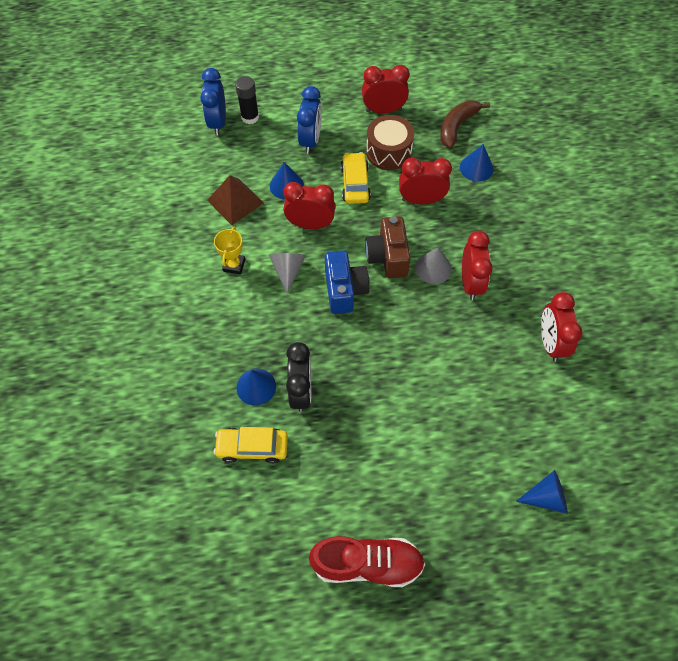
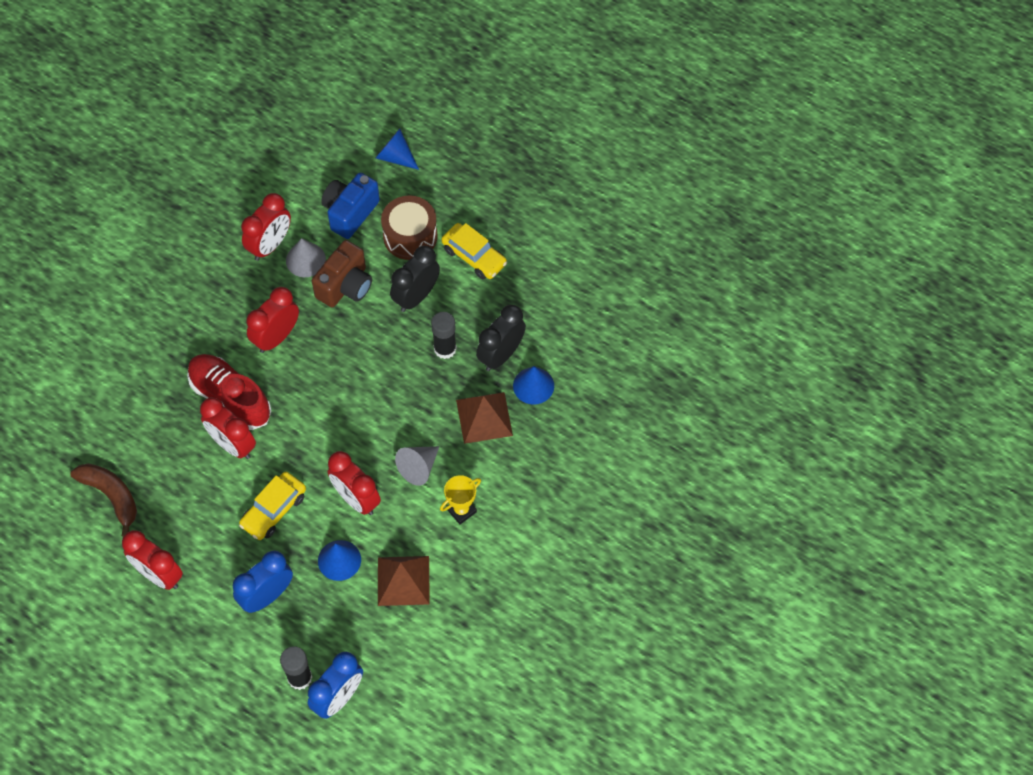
camera: 140 degrees left, 0 degrees up
(252, 447) = (575, 341): yellow car -> yellow car (474, 256)
(272, 336) = (484, 417): none -> brown pyramid
(344, 290) = (387, 411): blue camera -> blue camera (350, 213)
(347, 364) = (445, 349): none -> black glue stick
(367, 563) = (558, 208): red shoe -> red shoe (230, 398)
(387, 257) = (320, 413): brown camera -> brown camera (345, 286)
(388, 152) = (206, 520): brown drum -> brown drum (410, 236)
(406, 387) = (416, 296): none -> black clock
(433, 268) = (292, 373): grey cone -> grey cone (305, 260)
(457, 126) = (111, 496): brown banana -> brown banana turned 120 degrees counterclockwise
(476, 168) = (146, 437): blue cone -> none

